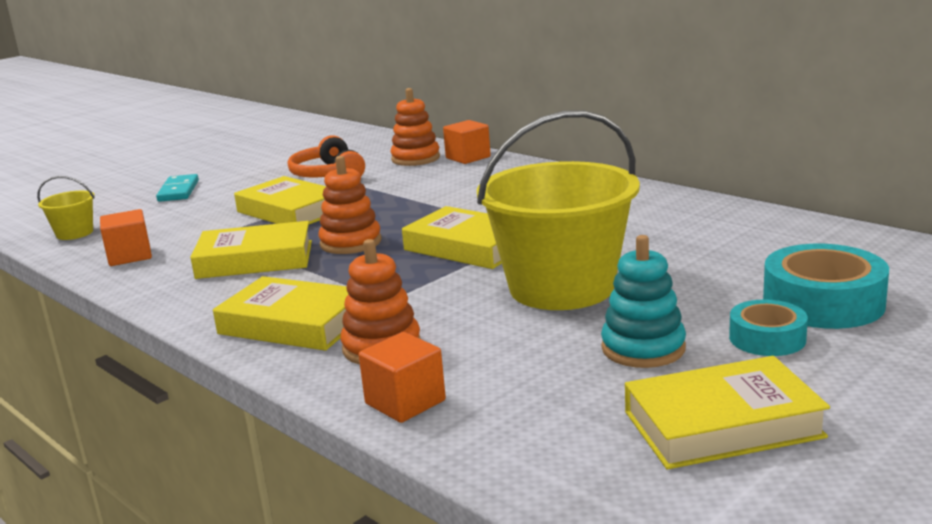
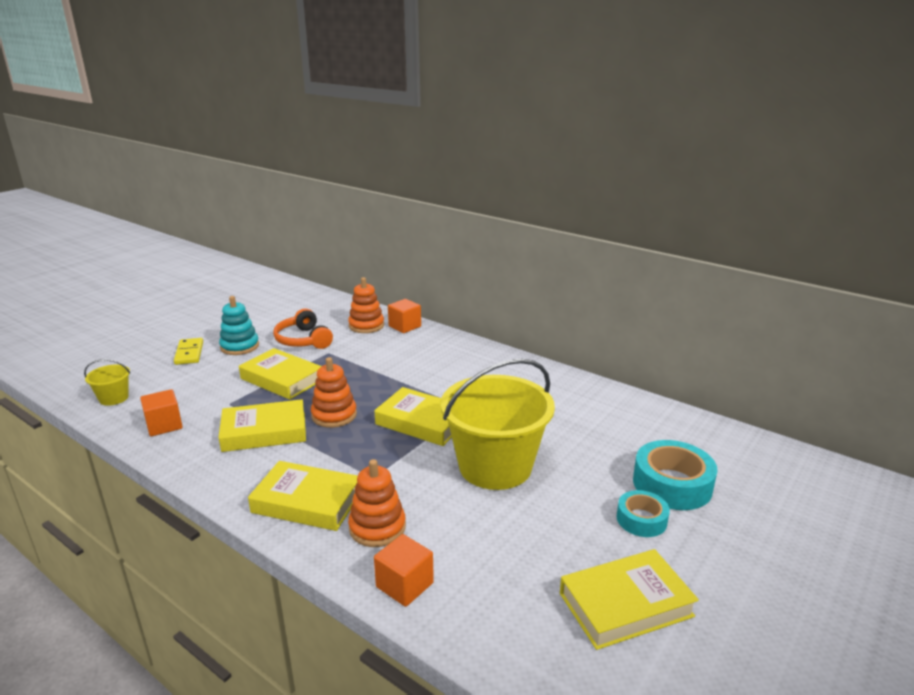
camera: 10 degrees left, 5 degrees up
(179, 191) = (189, 353): turquoise domino -> yellow domino
(643, 348) = (561, 529): turquoise stacking toy -> turquoise stacking toy (240, 346)

